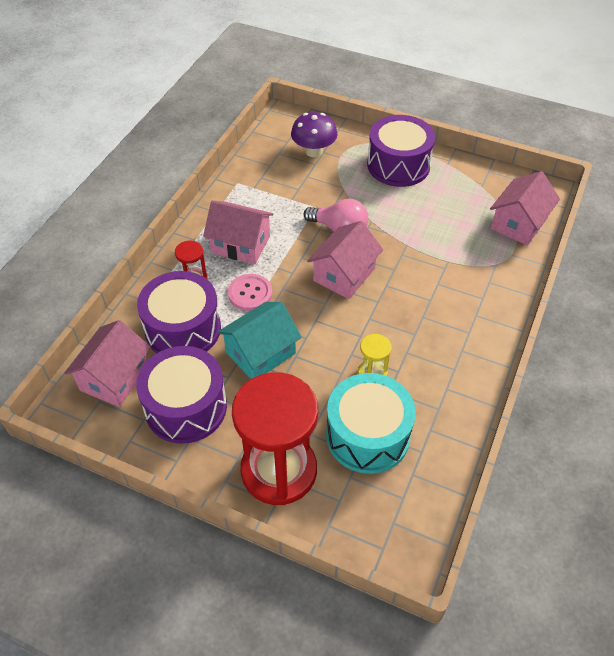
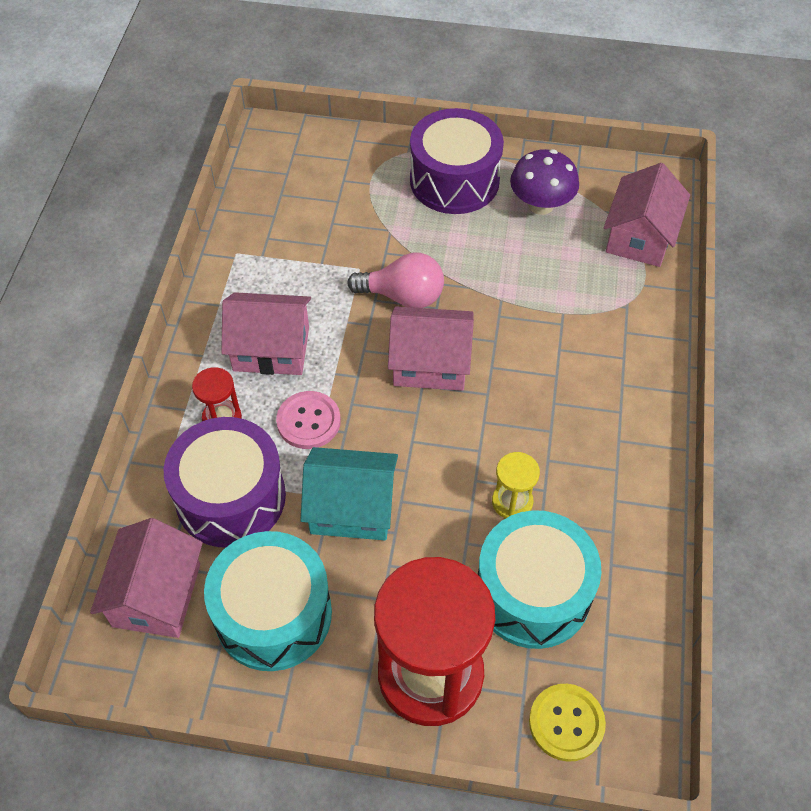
camera: 15 degrees left, 5 degrees up
(186, 407) = (273, 614): purple drum -> turquoise drum
(260, 353) = (352, 508): turquoise house -> turquoise house turned 60 degrees clockwise
(314, 151) = (330, 182): purple mushroom -> purple mushroom (541, 205)
(344, 274) = (430, 363): pink house -> pink house turned 75 degrees clockwise
(364, 526) = (566, 723): none -> yellow button

